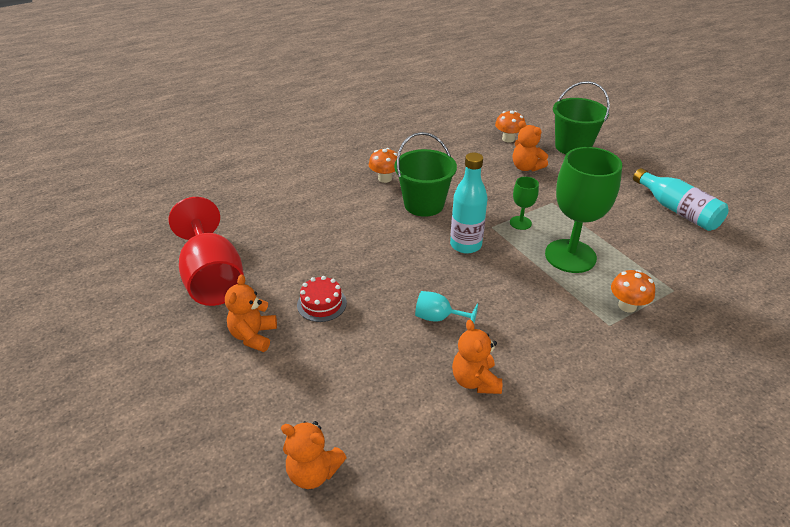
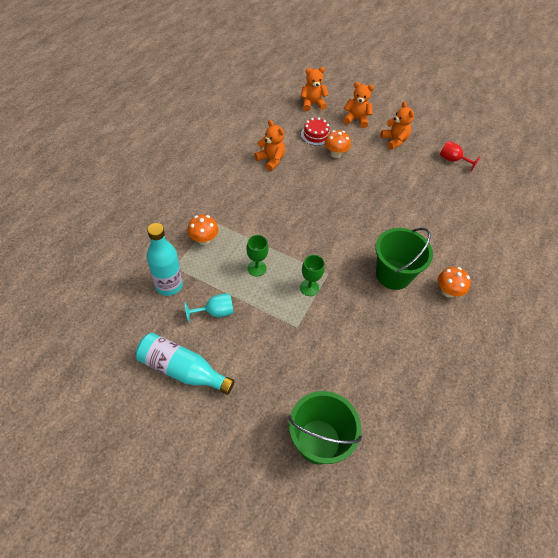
camera: 145 degrees right, 15 degrees up
(213, 278) = (452, 160): red goblet -> red goblet, size x0.46
(322, 304) = (381, 169): red cake -> red cake (315, 135)
(438, 318) = (312, 186): turquoise goblet -> turquoise goblet (215, 312)
(465, 245) = (334, 246): turquoise bottle -> turquoise bottle (169, 285)
(508, 139) = (392, 420): orange mushroom -> orange mushroom (335, 154)
(526, 167) = (345, 371): orange teddy bear -> orange teddy bear (356, 119)
(570, 256) = (256, 268): green goblet -> green goblet, size x0.46

